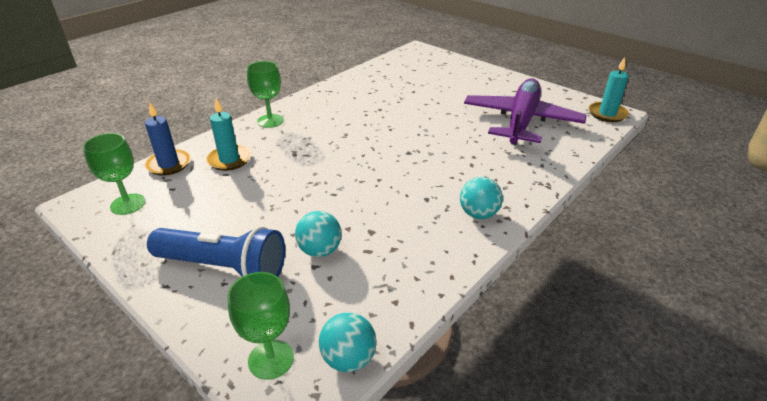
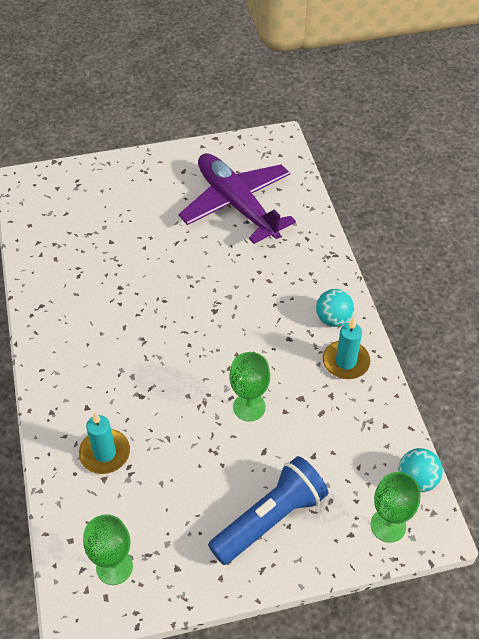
camera: 55 degrees left, 15 degrees up
(169, 164) = (67, 509): blue candle -> none
(270, 121) = (58, 387): green goblet -> green goblet (249, 407)
(320, 250) = (298, 443): turquoise ball -> none
(607, 114) = (276, 145): turquoise candle -> turquoise candle (346, 362)

